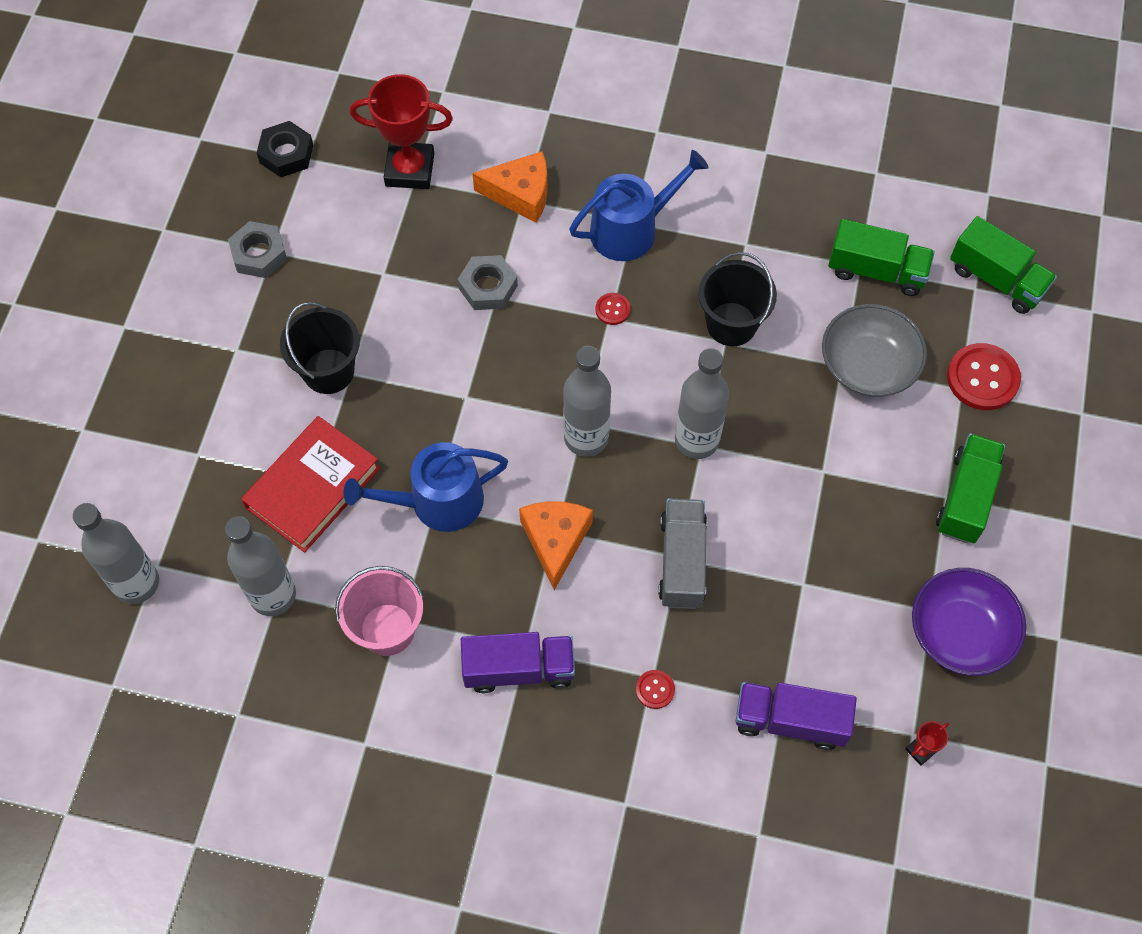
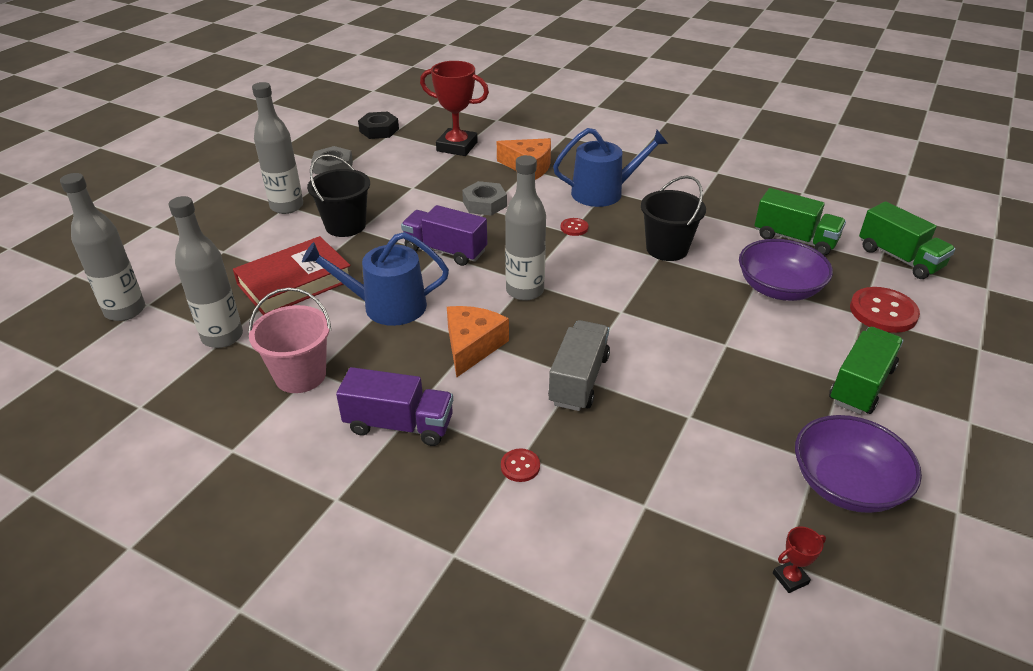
camera: 15 degrees right, 25 degrees down
(696, 440) = (617, 307): grey bottle -> grey bottle (287, 206)
(790, 721) = (650, 520): purple truck -> purple truck (445, 250)
(868, 366) = (778, 288): grey bowl -> purple bowl

